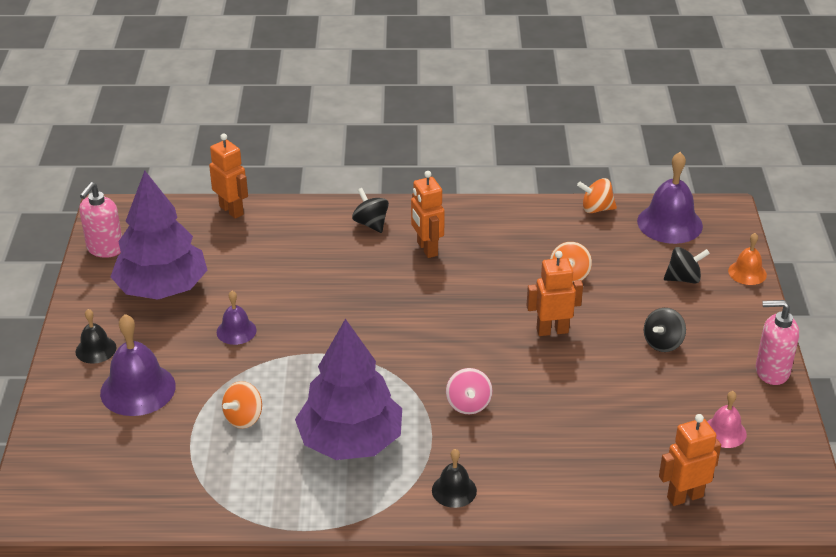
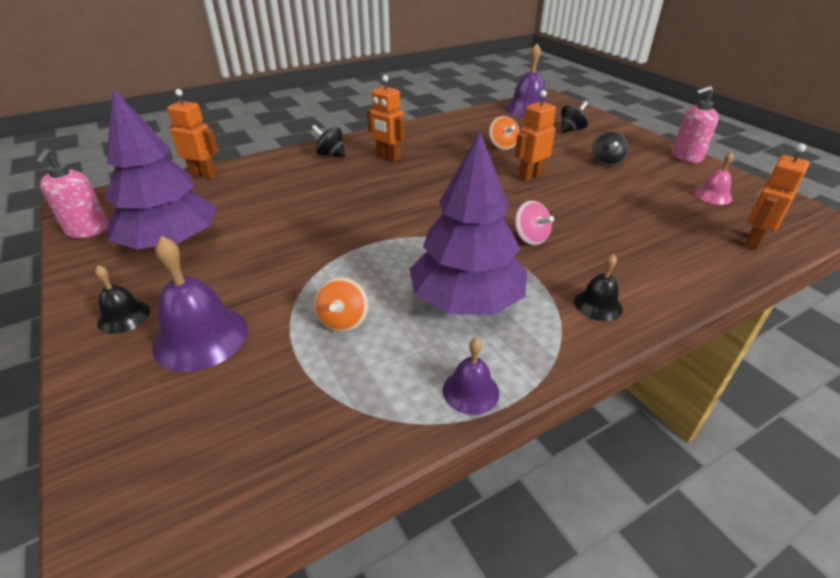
camera: 30 degrees left, 0 degrees up
(236, 331) = (274, 252): purple bell -> purple bell (470, 391)
(596, 209) = (476, 113): orange spinning top -> none
(747, 272) = (601, 118): orange bell -> none

